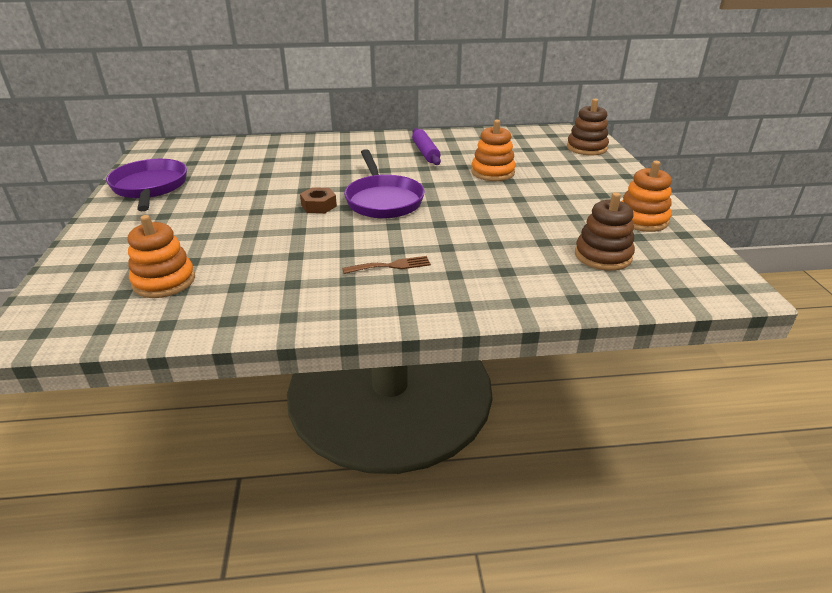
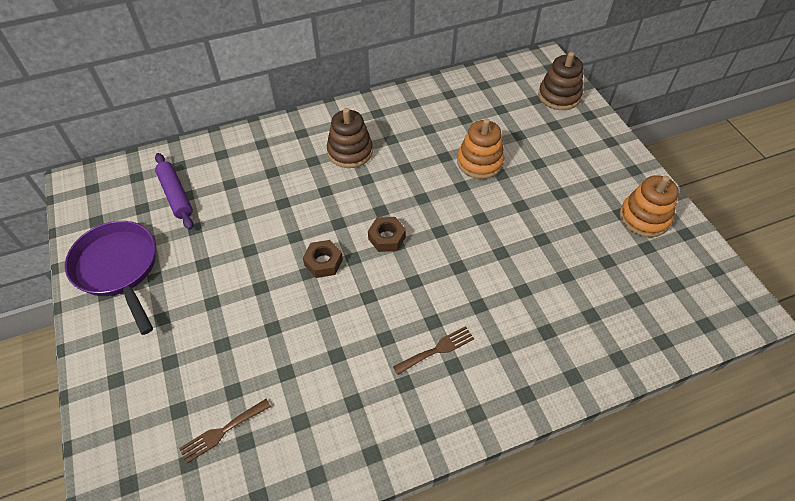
camera: 15 degrees left, 20 degrees up
(164, 281) = (222, 432): orange stacking toy -> brown fork
(383, 200) = (387, 238): purple pan -> brown nut
(425, 152) = (397, 136): purple rolling pin -> purple rolling pin (176, 195)
(603, 256) = (625, 286): brown stacking toy -> brown stacking toy (350, 151)

